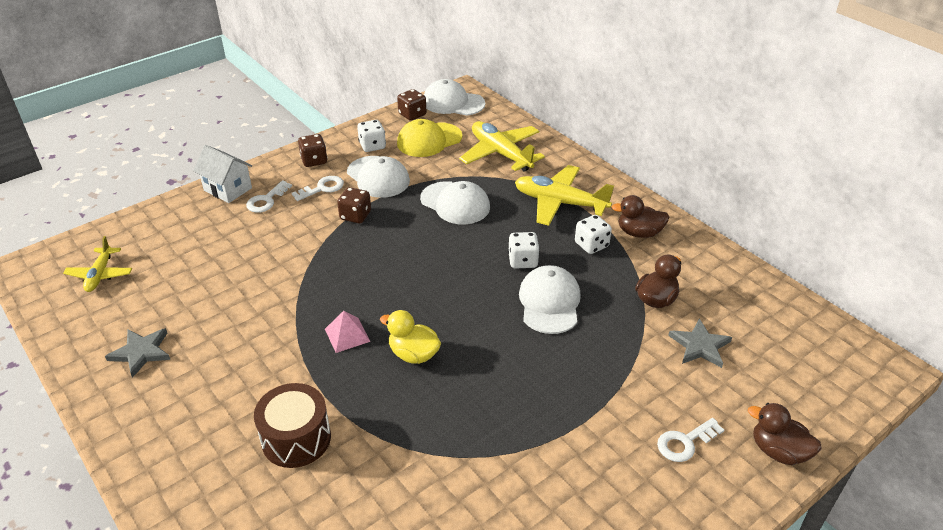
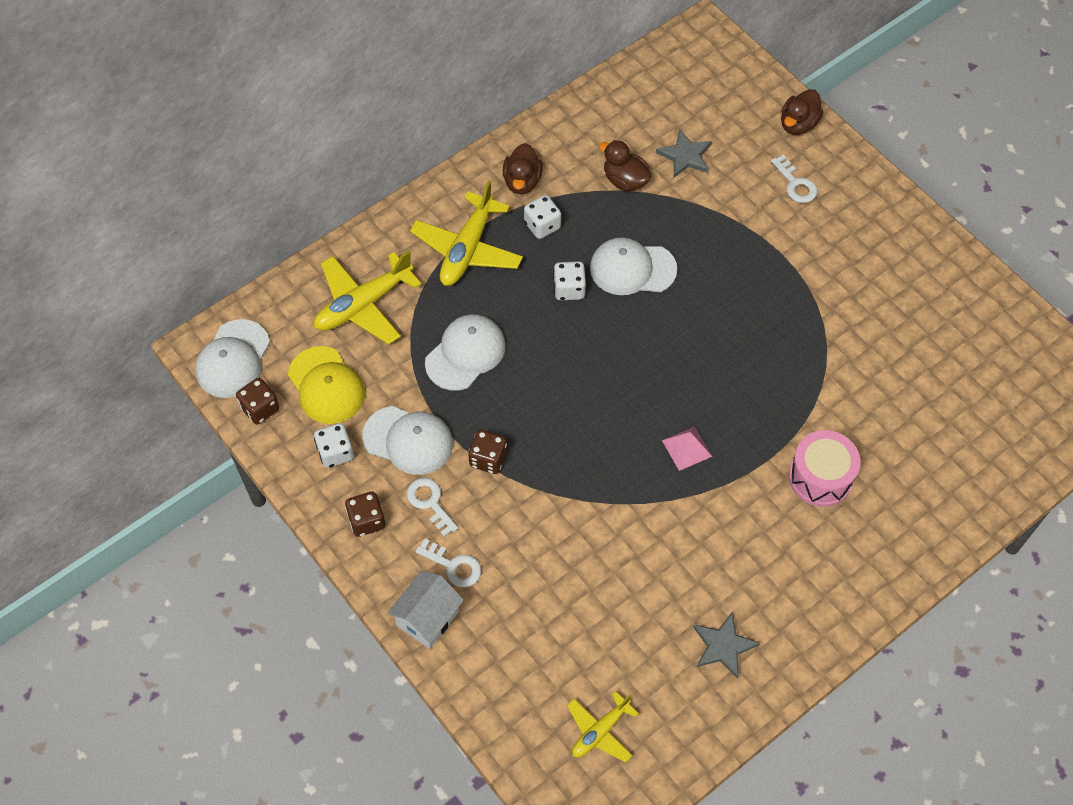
camera: 90 degrees left, 20 degrees up
(100, 275) = (600, 731): yellow plane -> yellow plane turned 135 degrees clockwise
(296, 438) = (820, 477): brown drum -> pink drum
(378, 177) = (408, 440): white cap -> white cap turned 60 degrees clockwise
(413, 354) = (710, 386): yellow duck -> none

